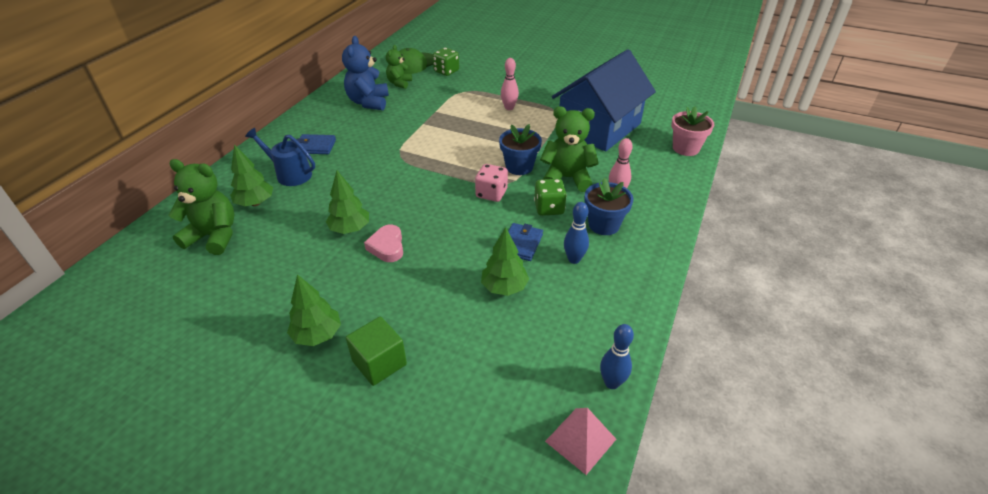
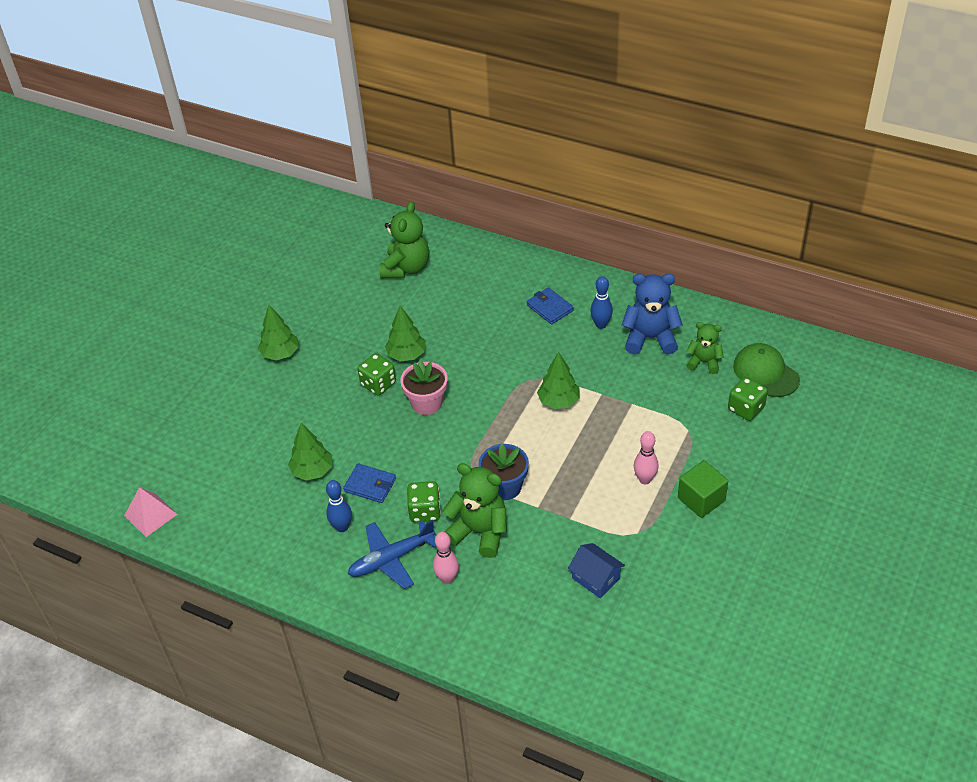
camera: 95 degrees right, 5 degrees up
(255, 203) = (452, 283): green tree -> green tree (558, 401)
(290, 174) = (498, 298): blue watering can -> none
(315, 146) = (549, 308): blue wallet -> blue wallet turned 45 degrees counterclockwise
(379, 363) = (246, 393): green cube -> green cube (701, 499)
(387, 247) = (378, 384): pink heart -> green dice
(491, 194) = (454, 461): pink dice -> none
(567, 178) = (479, 532): green teddy bear -> green teddy bear turned 75 degrees counterclockwise
(599, 127) = (596, 578): blue house -> blue house, size x0.40
(604, 225) = (392, 559): blue flower pot -> blue plane
(611, 383) = (194, 540): blue bowling pin -> blue bowling pin (601, 325)
(685, 148) = (543, 674): pink flower pot -> pink flower pot (427, 403)

